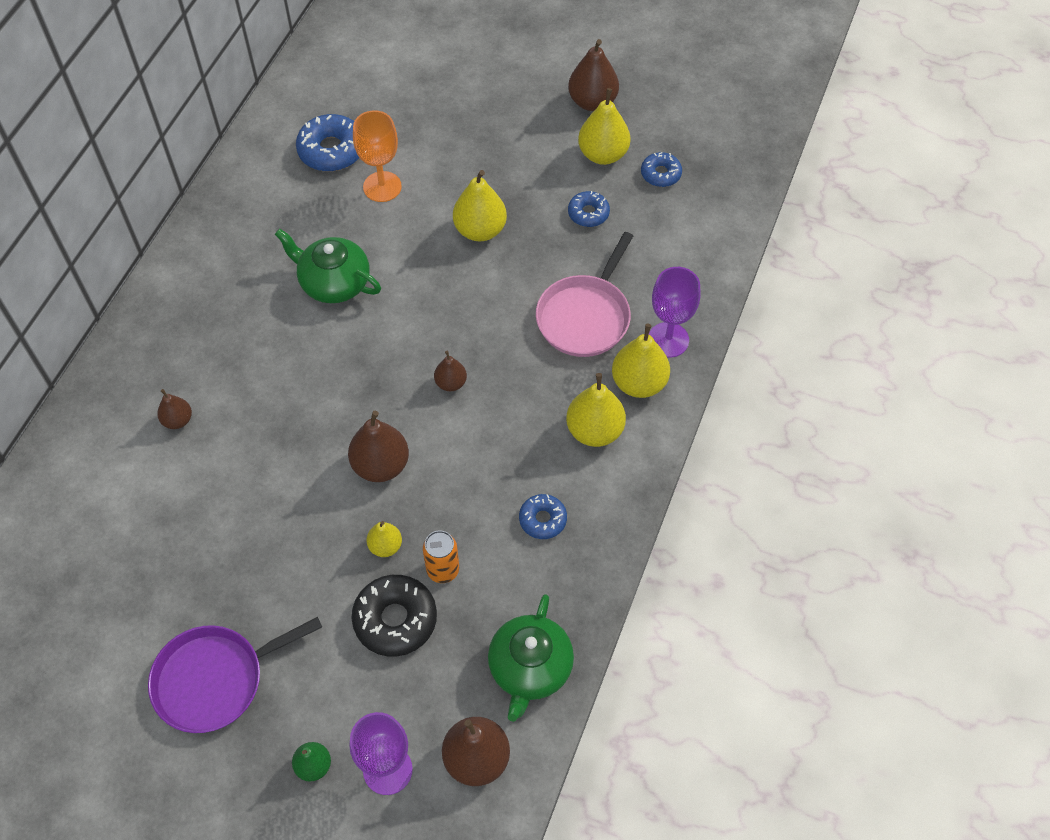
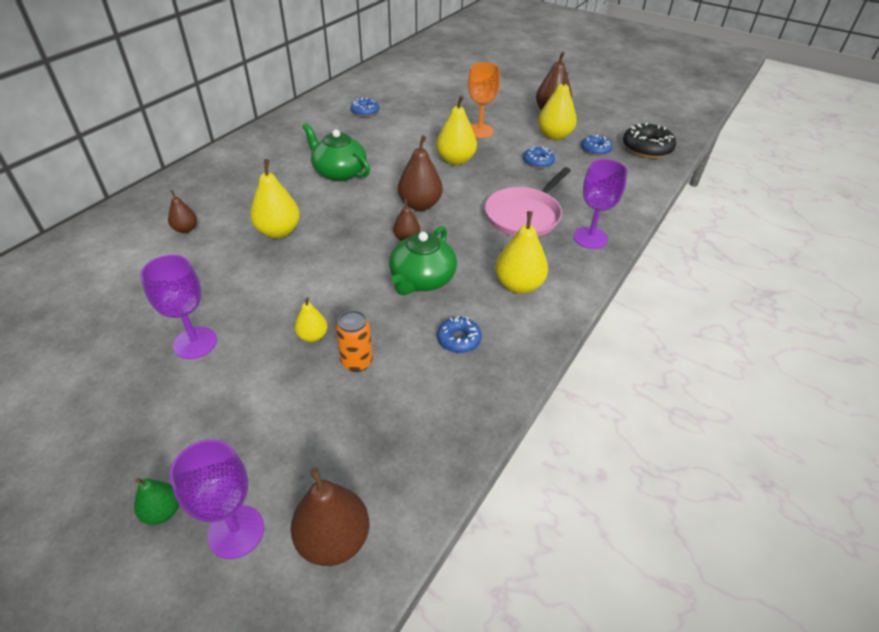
camera: 10 degrees right, 15 degrees down
(214, 680) = (111, 413): purple pan -> none
(262, 580) = (195, 343): none -> purple goblet
(331, 150) = (365, 112): blue donut -> blue donut, size x0.59
(381, 465) = (331, 280): brown pear -> brown pear (420, 205)
(382, 187) = (393, 131): orange goblet -> orange goblet (480, 131)
(395, 619) = (299, 394): black donut -> black donut (647, 148)
(530, 668) = (415, 460): green teapot -> green teapot (422, 279)
(639, 383) = (562, 260): yellow pear -> yellow pear (278, 231)

